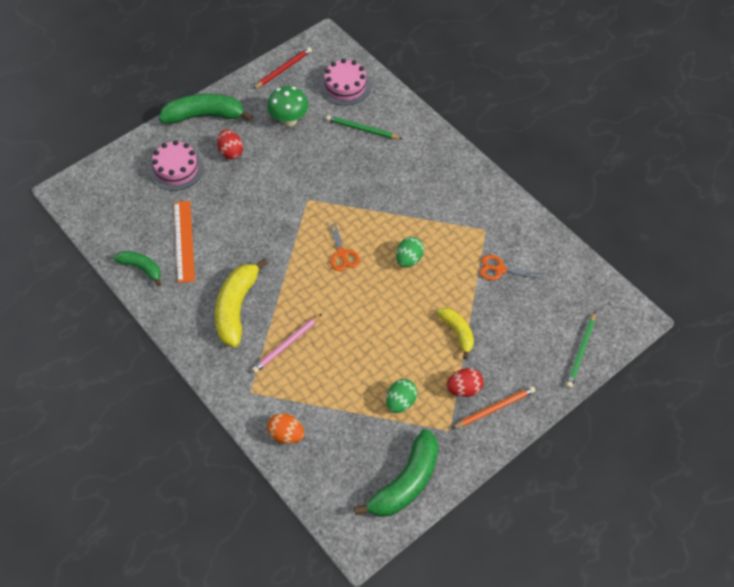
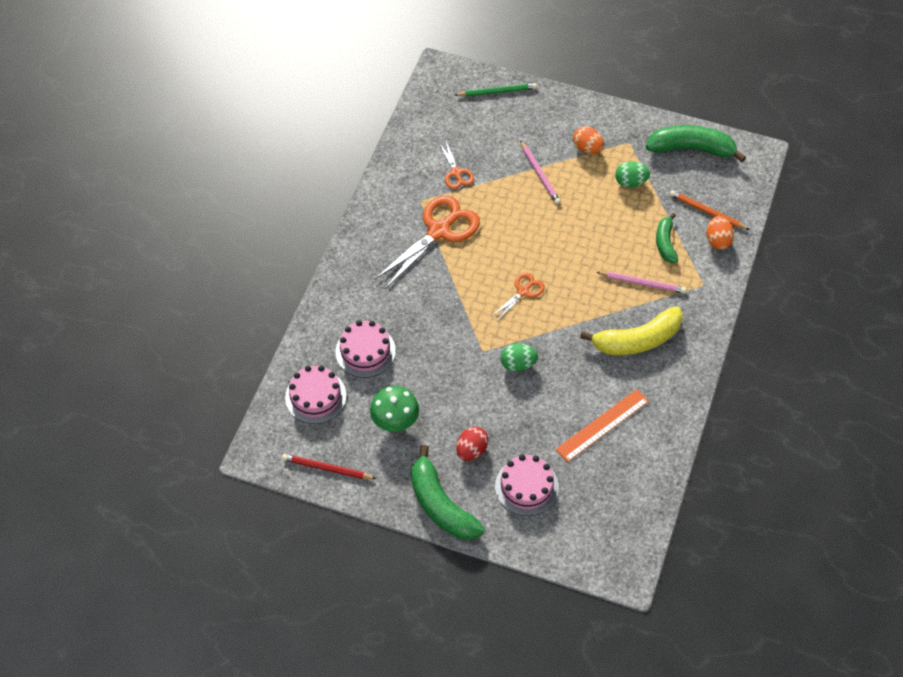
camera: 120 degrees left, 0 degrees up
(141, 268) = (657, 441): green banana -> green banana (665, 243)
(362, 129) = (365, 351): green pencil -> pink cake
(409, 259) = (492, 240): green egg -> green egg (518, 364)
(444, 227) = (439, 231): none -> orange scissors
(457, 333) = (540, 174): yellow banana -> pink pencil
(464, 389) = (587, 148): red egg -> orange egg
(494, 408) = (588, 123): orange pencil -> orange pencil (707, 212)

